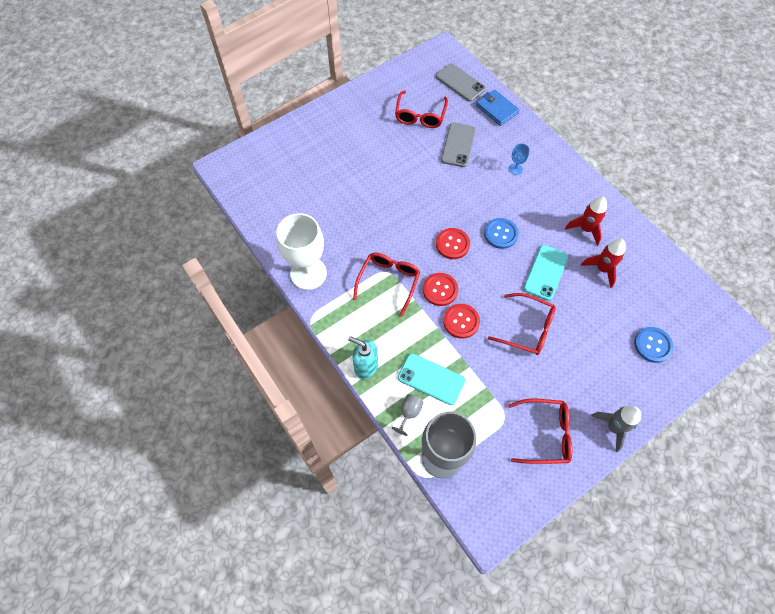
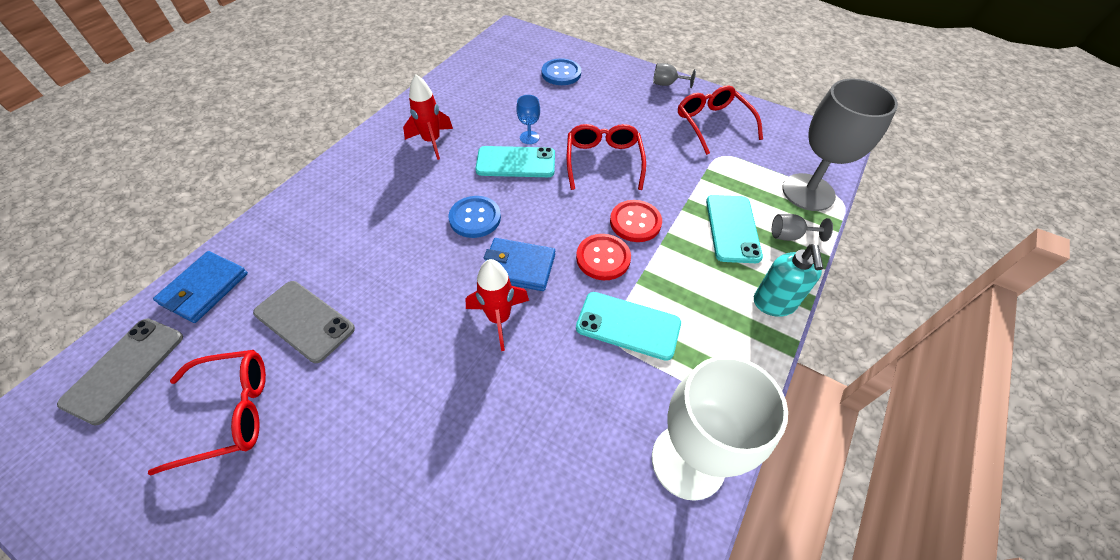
camera: 115 degrees left, 10 degrees down
(389, 282) = (628, 325): red glasses -> turquoise phone
(452, 244) = (518, 267): red button -> blue wallet
(458, 145) = (304, 321): grey phone -> grey phone turned 45 degrees clockwise
(515, 169) = (344, 231): blue goblet -> blue goblet (529, 137)
(602, 269) = (486, 119): red rocket -> red rocket (499, 318)
(613, 427) = (667, 84): grey rocket -> grey goblet

